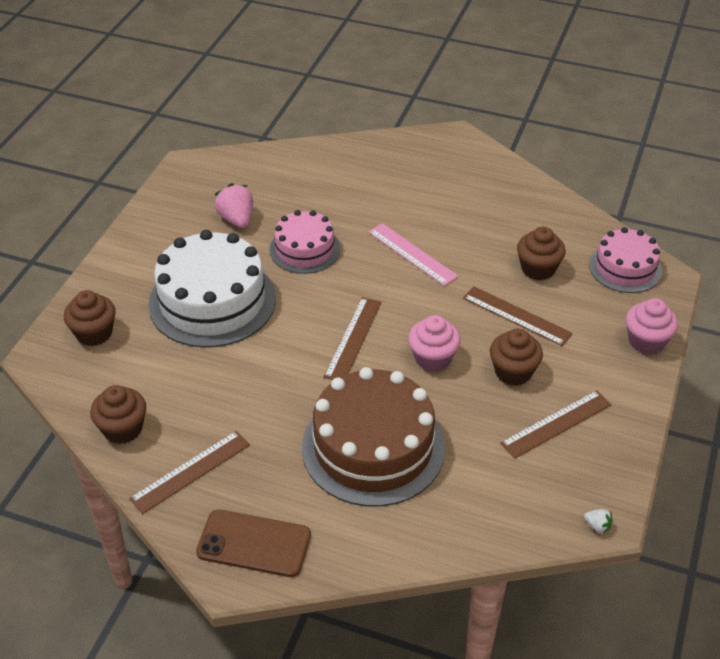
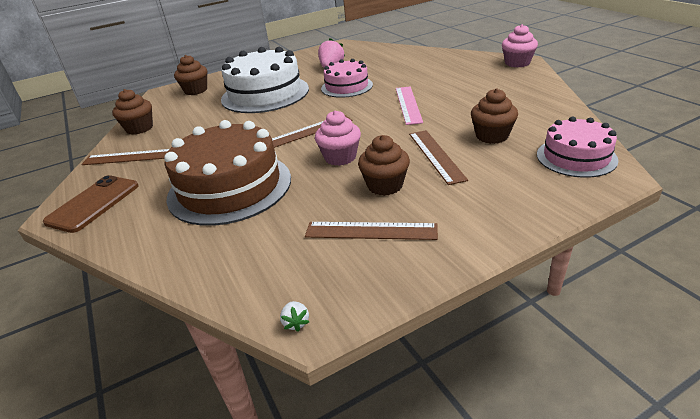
camera: 45 degrees right, 10 degrees down
(254, 544) = (93, 203): brown phone -> brown phone turned 60 degrees clockwise
(646, 341) = (534, 210): pink cupcake -> pink cupcake (517, 63)

